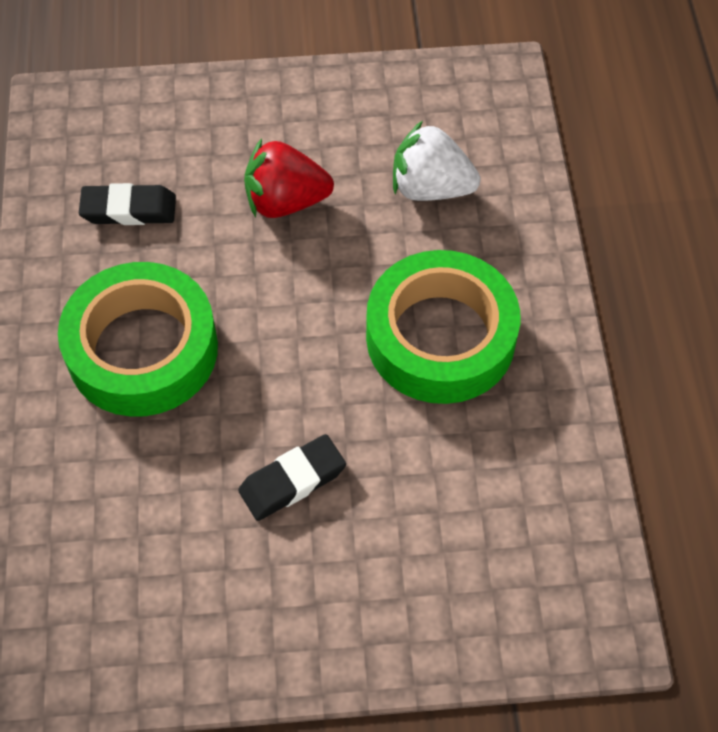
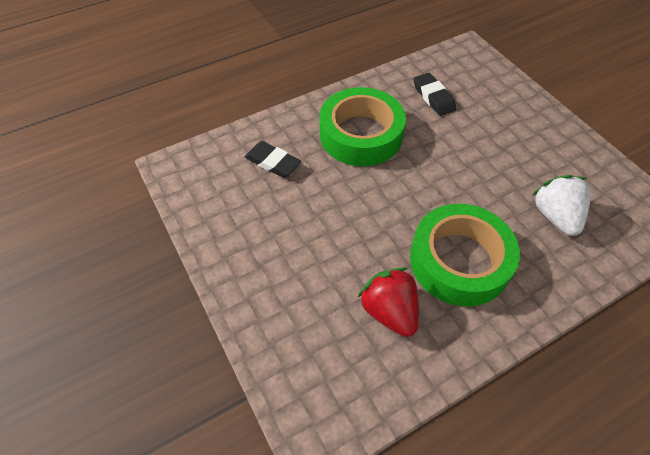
camera: 65 degrees right, 5 degrees down
(285, 201) = (489, 154): red strawberry -> red strawberry (389, 311)
(292, 481) = (325, 225): black eraser -> black eraser (272, 162)

